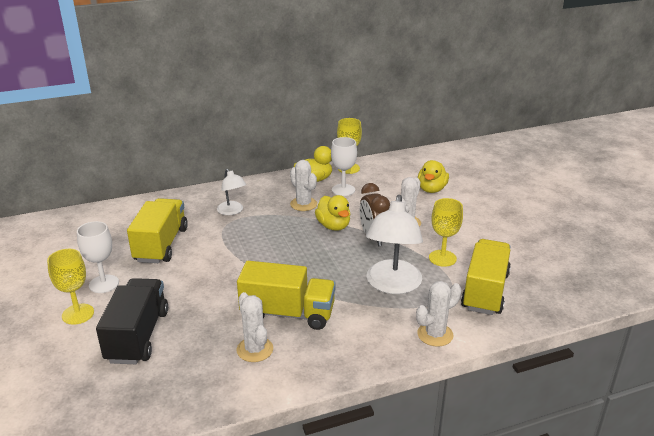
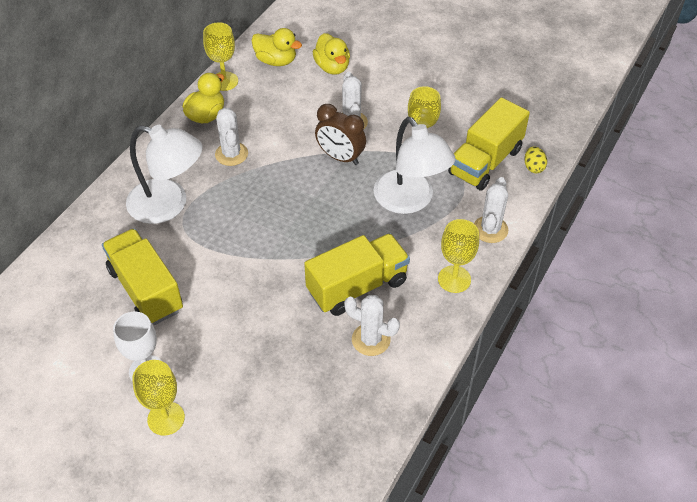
camera: 40 degrees left, 20 degrees up
(138, 336) = (254, 398): black truck -> none
(232, 211) = (169, 205): white lamp -> white lamp, size x1.82
(303, 204) = (231, 154): white cactus -> white cactus turned 60 degrees clockwise
(333, 226) = (290, 164): yellow duck -> yellow duck (276, 61)
(343, 190) = (250, 113): white goblet -> none
(365, 349) = (454, 279): none -> yellow goblet
(485, 291) = (485, 162): yellow truck -> yellow truck turned 120 degrees counterclockwise
(524, 314) = (533, 167): none -> yellow egg

